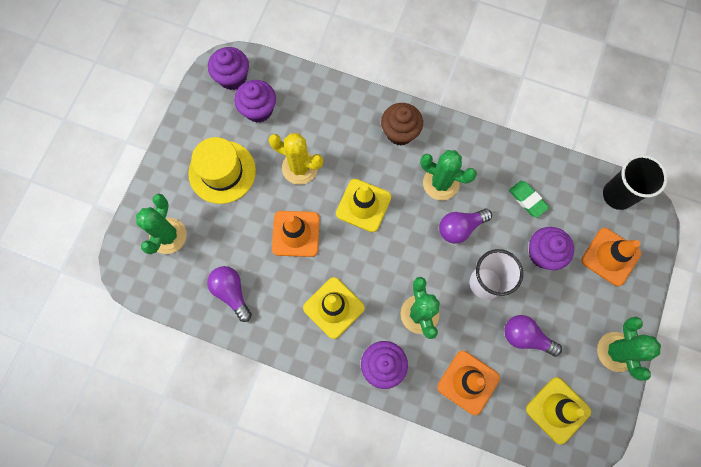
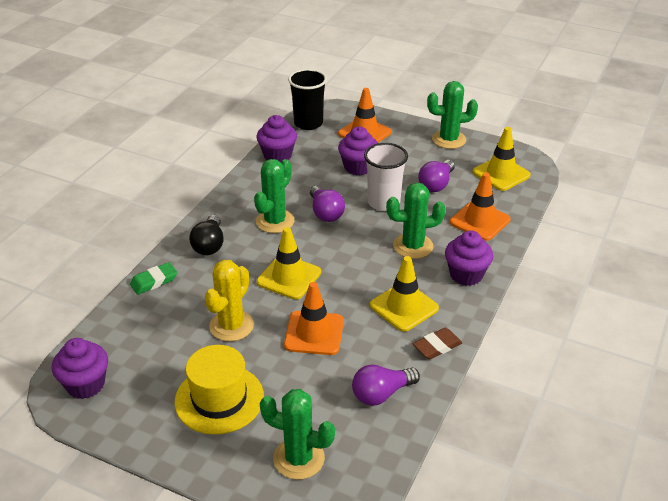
camera: 85 degrees left, 35 degrees down
(258, 110) = (142, 360): purple cupcake -> purple cupcake (277, 155)
(286, 337) = (437, 346): none -> brown eraser
(400, 132) = (209, 245): brown cupcake -> black light bulb
(527, 200) = (303, 170): green eraser -> green eraser (154, 281)

